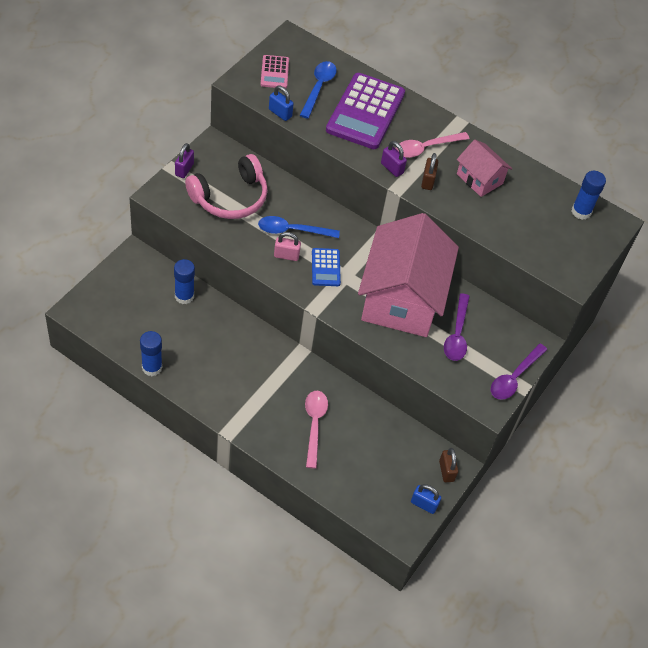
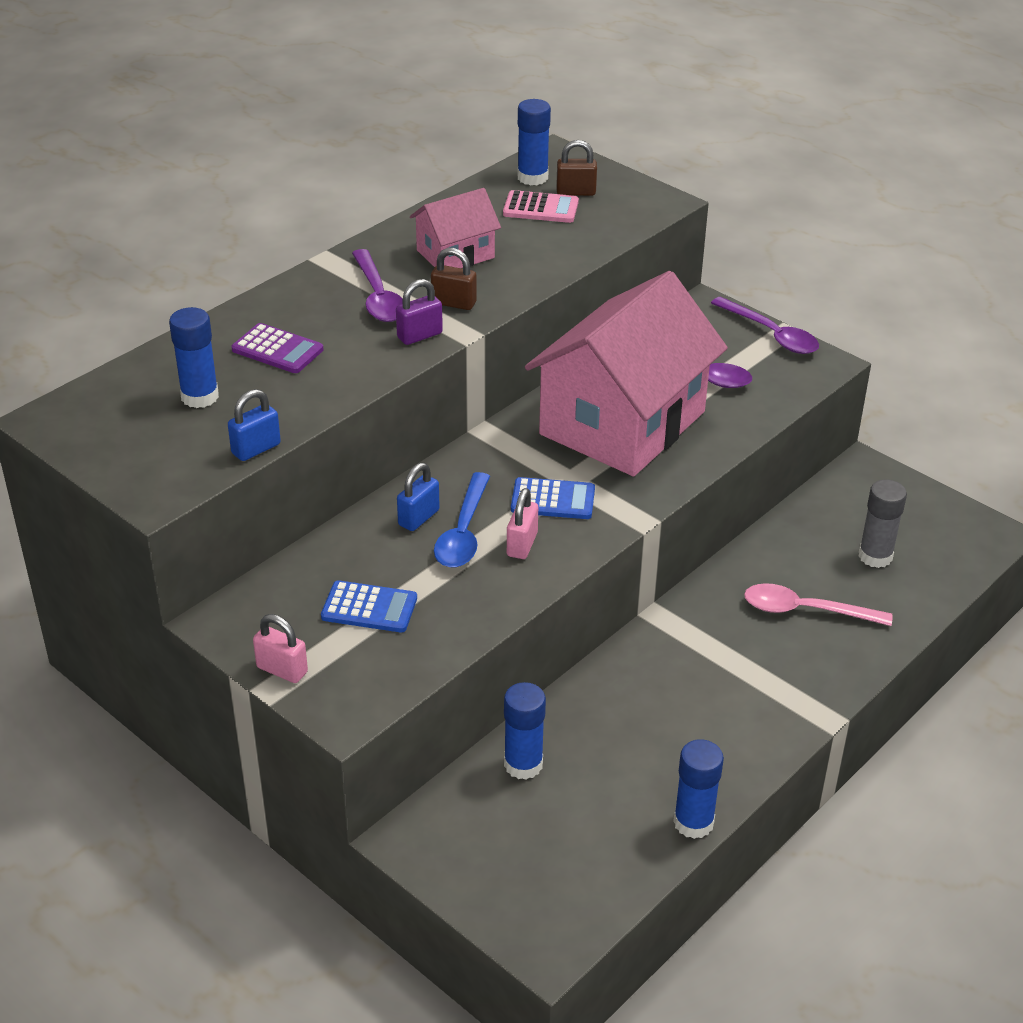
camera: 75 degrees left, 15 degrees down
(184, 169) = (282, 670): purple padlock -> pink padlock
(230, 197) = (369, 608): pink headphones -> blue calculator
(274, 72) = (141, 447): pink calculator -> pink calculator (540, 208)
(319, 87) = (200, 397): blue spoon -> blue glue stick
(365, 112) = (277, 349): purple calculator -> purple calculator, size x0.49
(369, 465) = (875, 556): none -> grey glue stick
(402, 298) = (622, 423): pink house -> pink house turned 75 degrees counterclockwise
(424, 504) = (936, 507): blue padlock -> blue padlock (418, 518)
(425, 148) = (378, 297): pink spoon -> purple spoon
(446, 471) = (875, 477): brown padlock -> brown padlock (576, 192)

